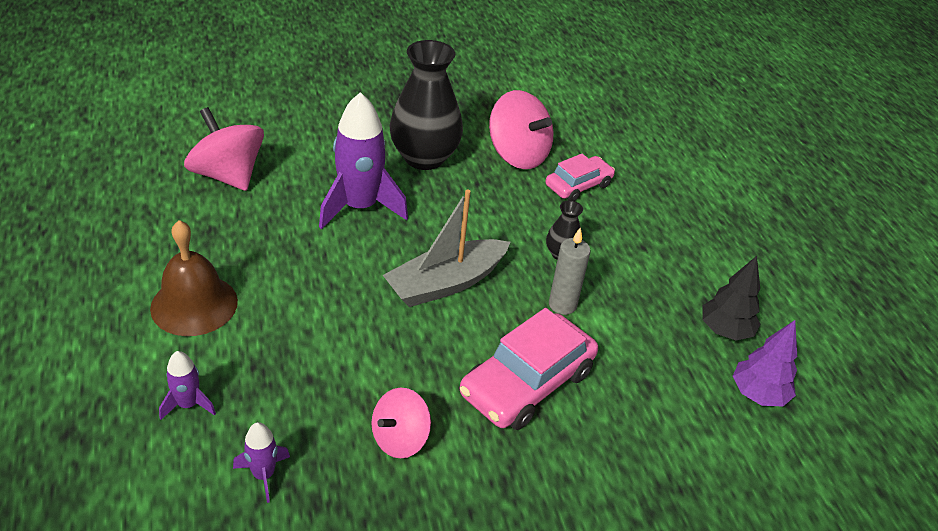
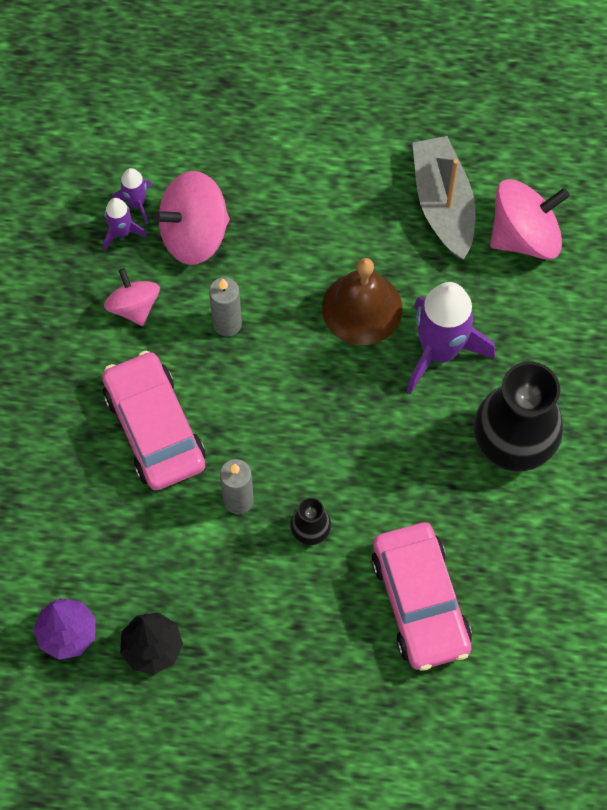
camera: 115 degrees right, 25 degrees up
(188, 404) = (223, 162): purple rocket -> purple rocket (121, 232)
(194, 304) = (337, 181): brown bell -> brown bell (362, 308)
(389, 354) = (227, 324): none -> grey candle
(445, 283) = (301, 400): grey boat -> grey boat (443, 204)
(518, 155) = (495, 553): pink spinning top -> pink spinning top (194, 234)
(578, 185) = (420, 601): pink car -> pink car, size x1.63

